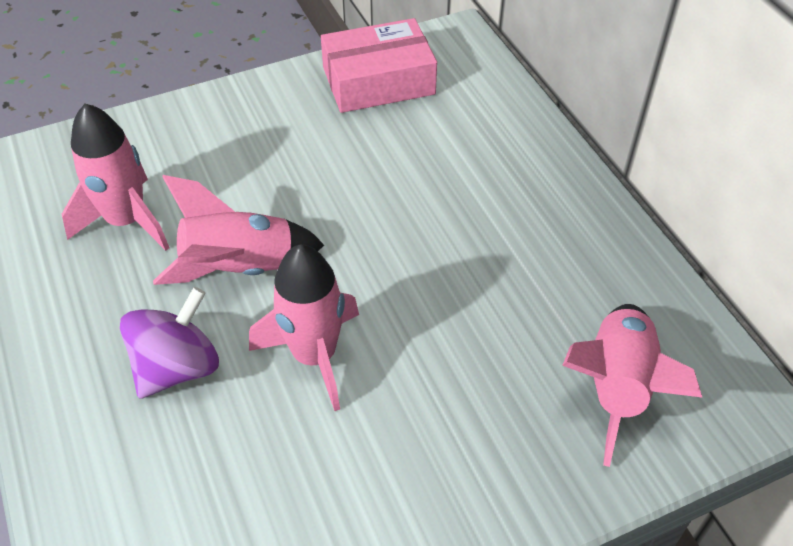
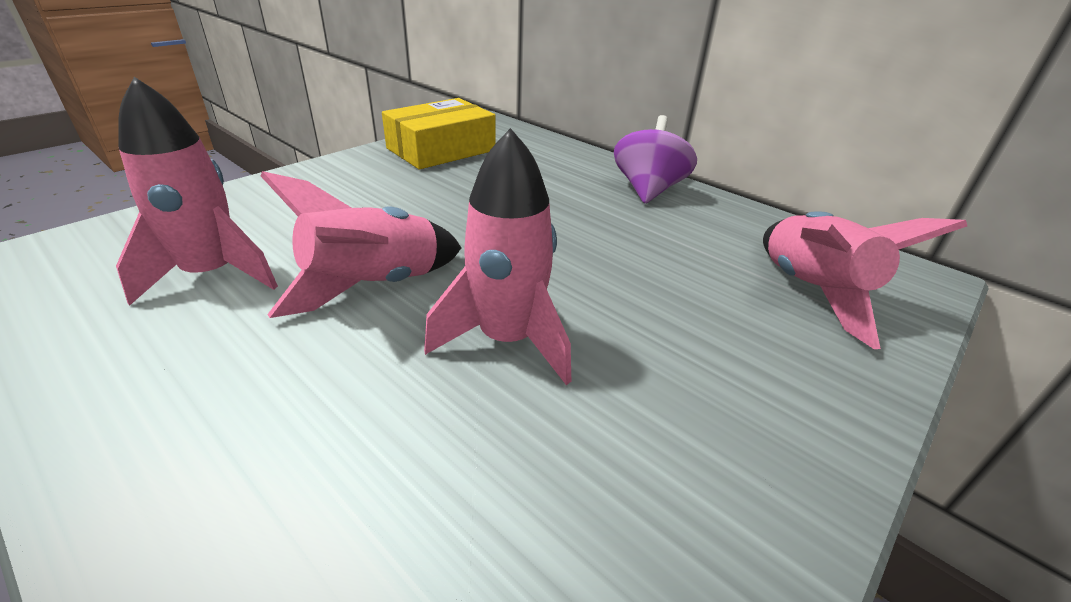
camera: 25 degrees left, 15 degrees down
(177, 367) = (335, 395): purple spinning top -> purple spinning top (648, 190)
(378, 81) = (441, 149): pink box -> yellow box

